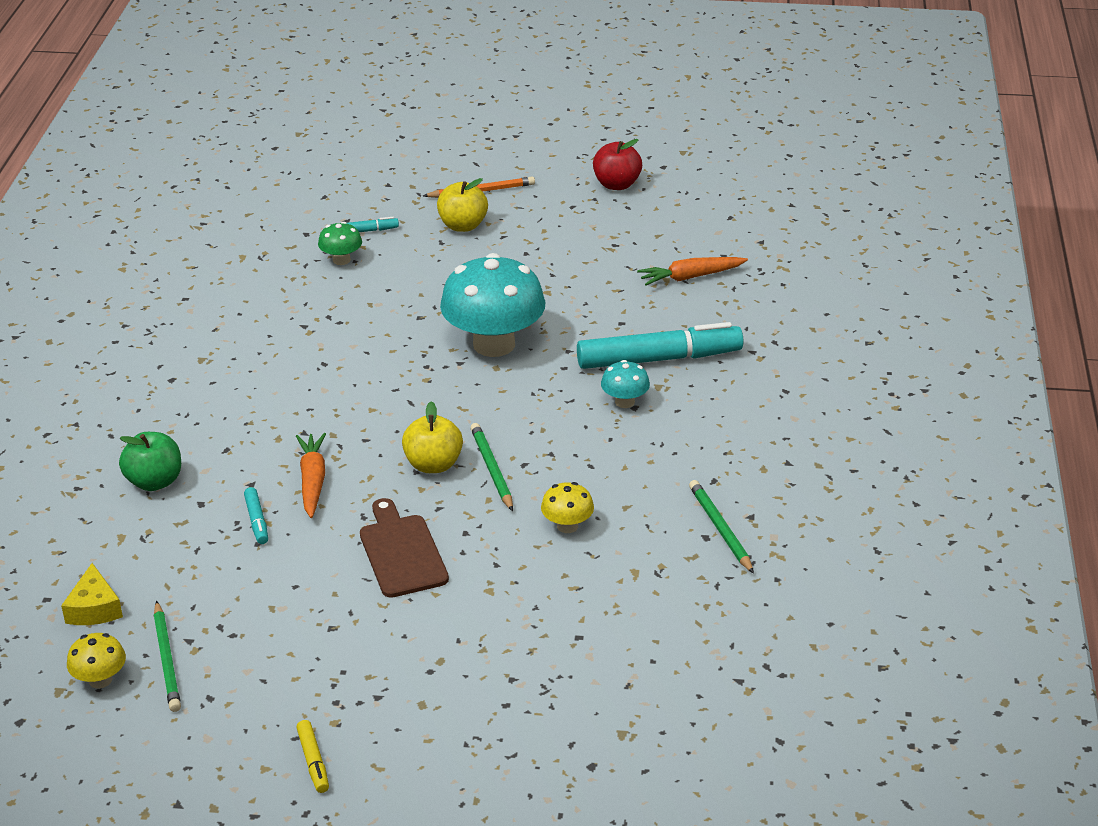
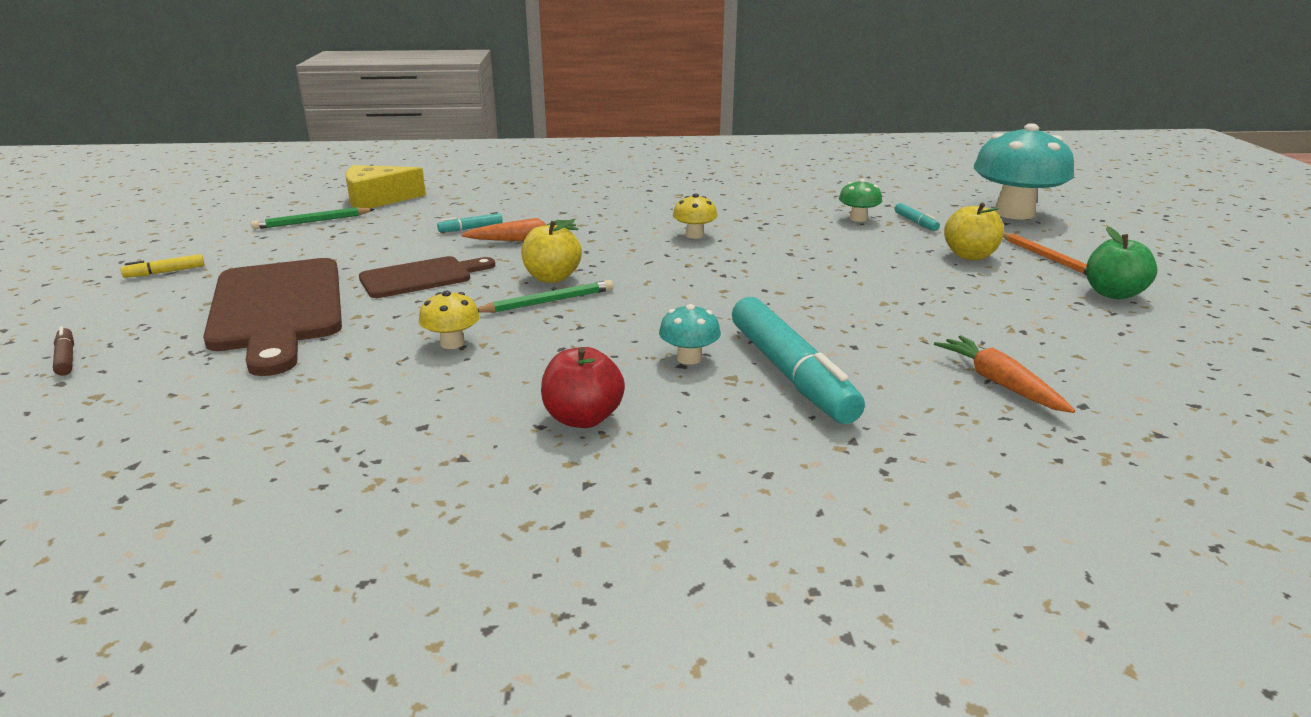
camera: 80 degrees right, 10 degrees down
(94, 608) = (377, 199): yellow cheese -> yellow cheese, size x1.58
(100, 680) = (300, 208): yellow mushroom -> yellow mushroom (694, 235)
(155, 481) = (520, 198): green apple -> green apple (1113, 294)
(456, 648) = (277, 309): none -> brown cutting board
(494, 344) = (764, 286): turquoise mushroom -> turquoise mushroom (1014, 213)
(538, 777) = (66, 358): none -> brown marker
(617, 184) = (1164, 322): red apple -> red apple (583, 418)
(720, 529) = (436, 435): green pencil -> none

